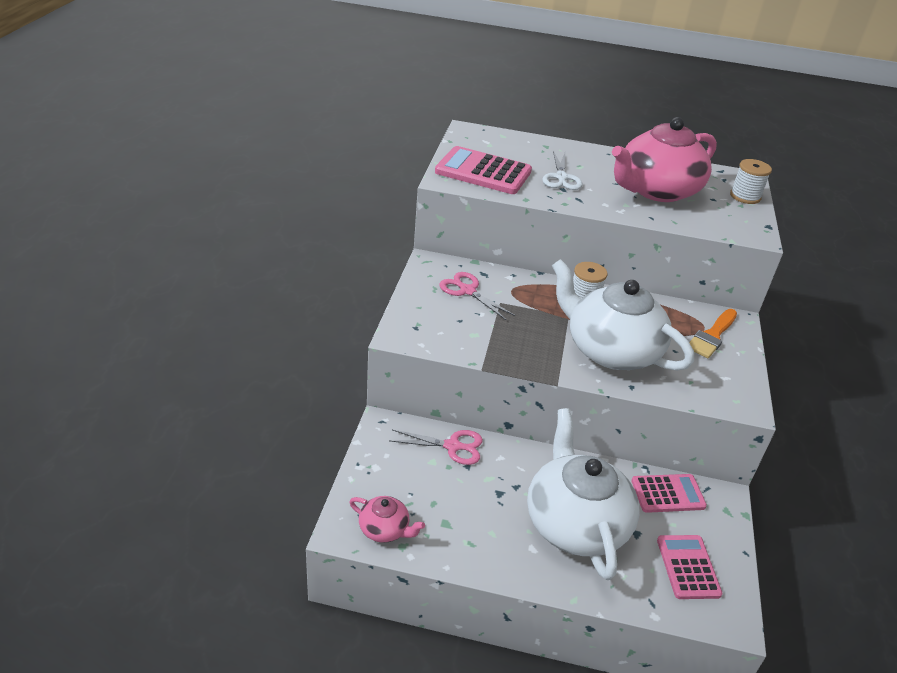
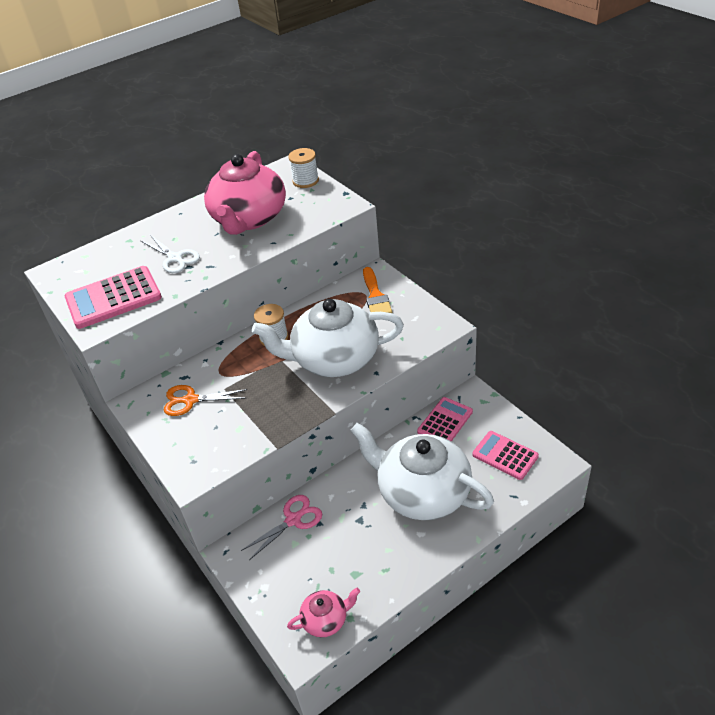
camera: 40 degrees left, 5 degrees up
(467, 291) = (191, 400): pink scissors -> orange scissors

